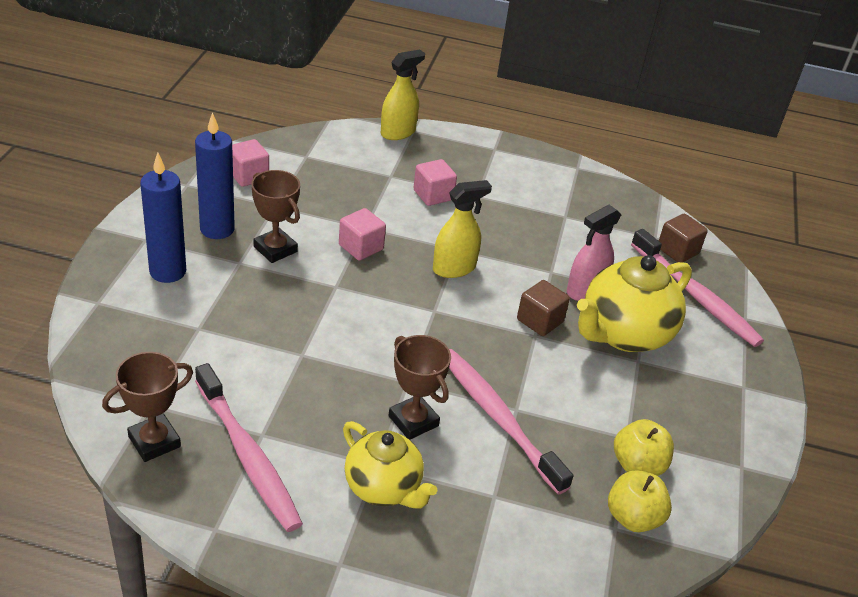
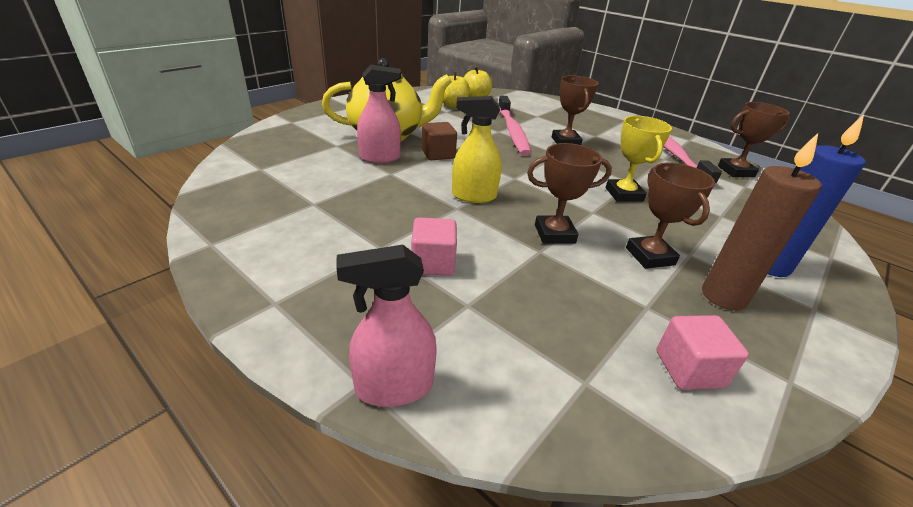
camera: 150 degrees left, 5 degrees down
(217, 229) = (723, 296): blue candle -> brown candle
(309, 325) = (624, 194): none -> yellow trophy
(361, 247) = (554, 234): pink cube -> brown trophy
(384, 488) = (595, 129): yellow teapot -> none
(398, 132) = (393, 387): yellow spray bottle -> pink spray bottle
(677, 251) = (261, 157): brown cube -> none
(696, 296) = (303, 136): pink toothbrush -> none

